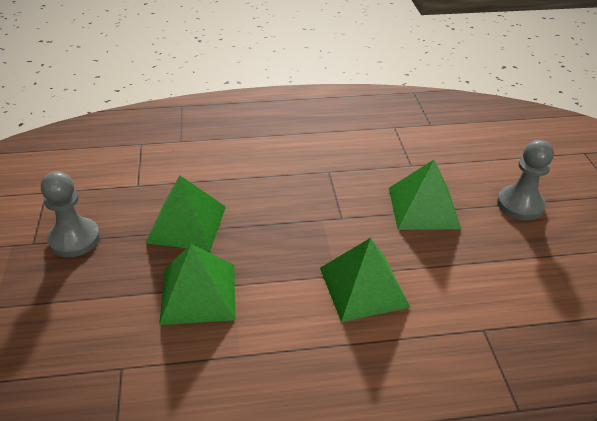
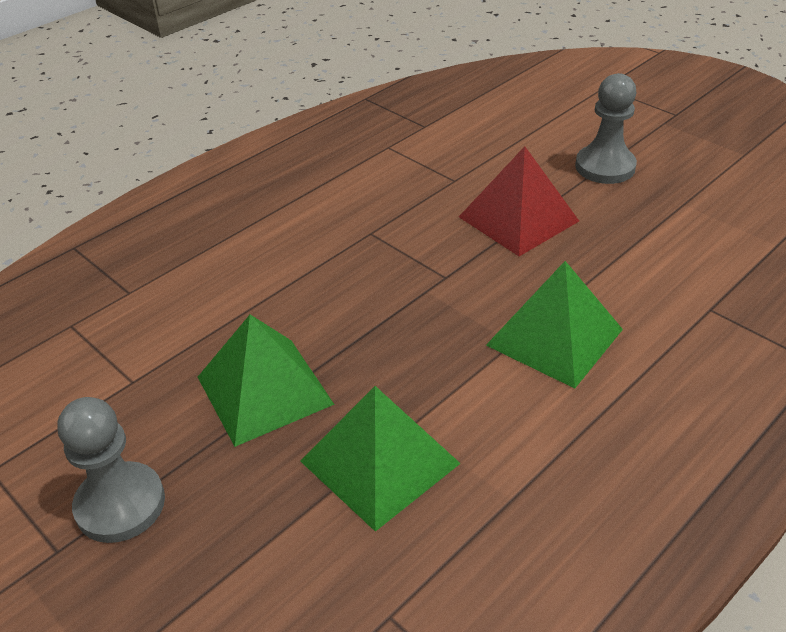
camera: 35 degrees left, 0 degrees up
(423, 207) = (518, 219): green pyramid -> red pyramid

